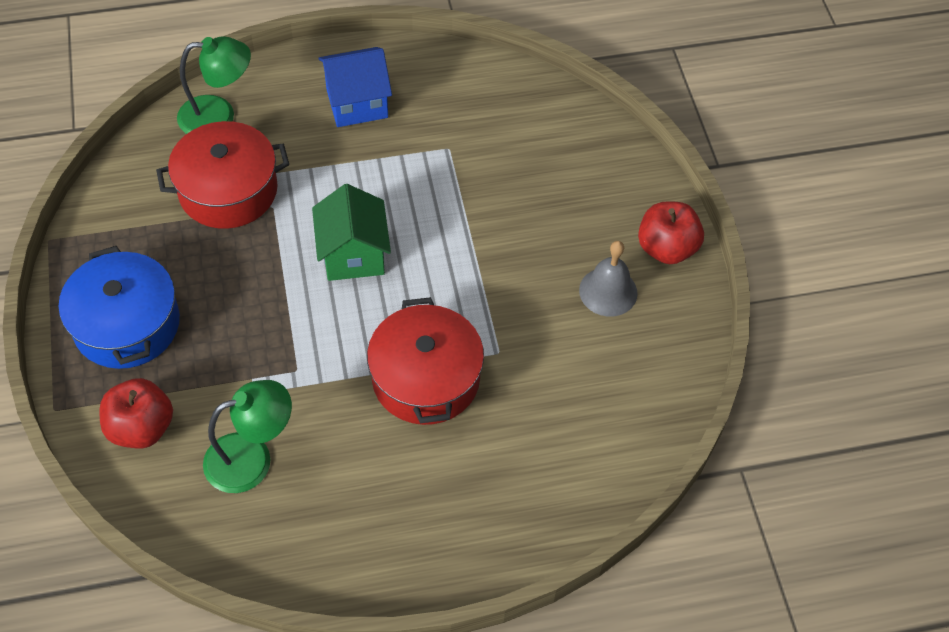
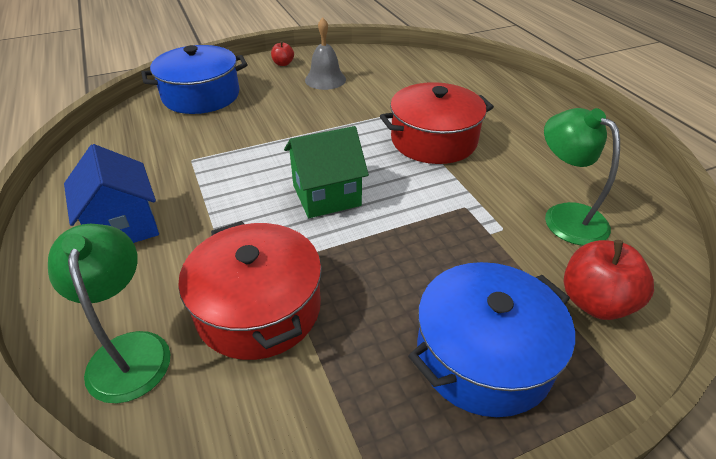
camera: 100 degrees left, 15 degrees down
(588, 157) = (201, 95): none -> blue pot
(666, 248) = (283, 64): red apple -> red apple, size x0.52

